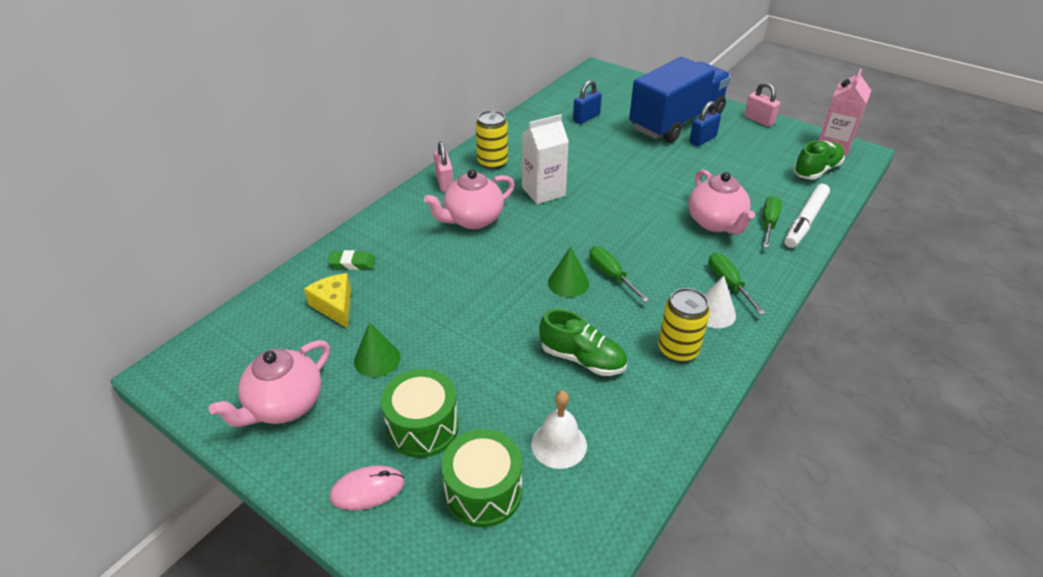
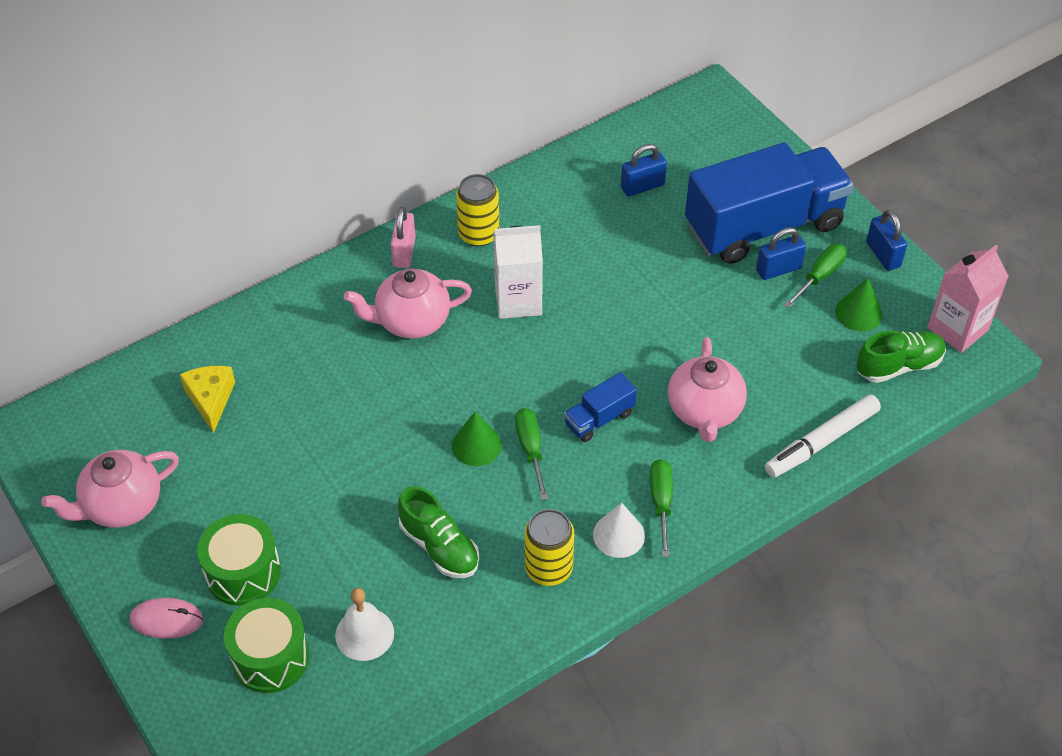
camera: 20 degrees right, 10 degrees up
(352, 263) = (249, 346): green eraser -> none
(377, 359) = (229, 480): green cone -> green cone (858, 313)
(647, 244) = (599, 418): none -> blue truck
(758, 120) = (883, 254): pink padlock -> blue padlock
(768, 223) = (771, 432): green screwdriver -> green screwdriver (819, 276)

